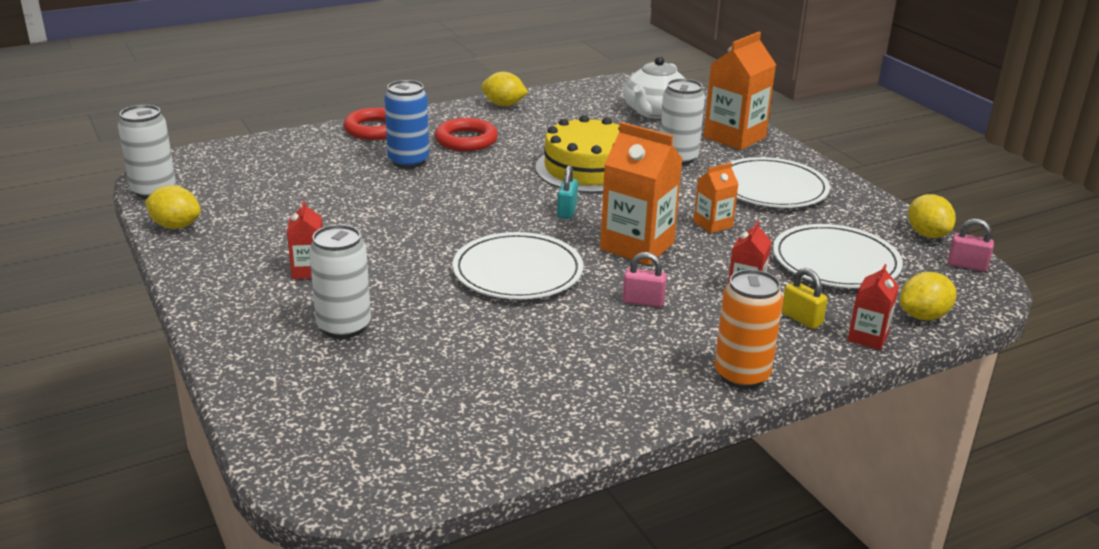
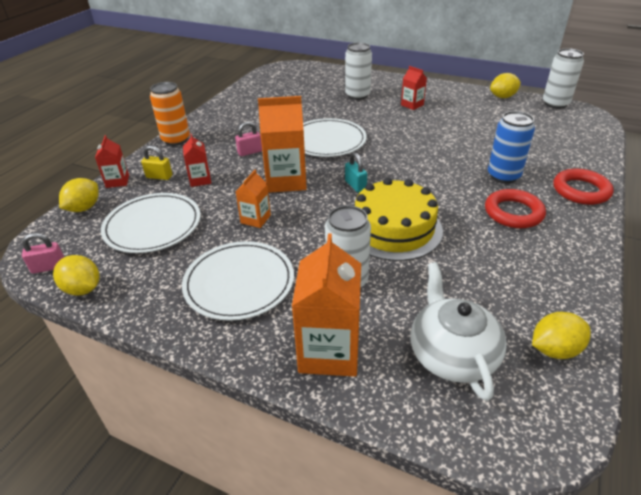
camera: 145 degrees right, 10 degrees up
(504, 105) = (576, 274): yellow lemon -> yellow lemon (554, 349)

